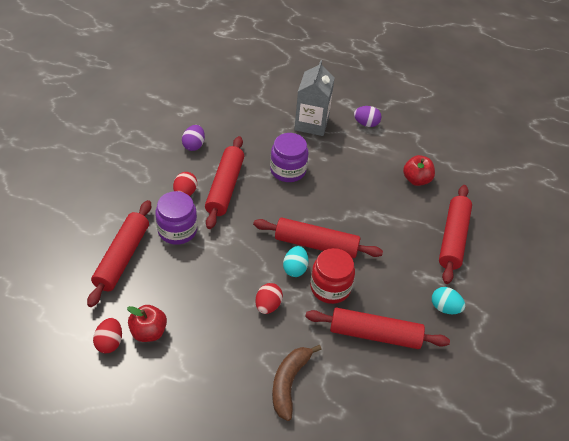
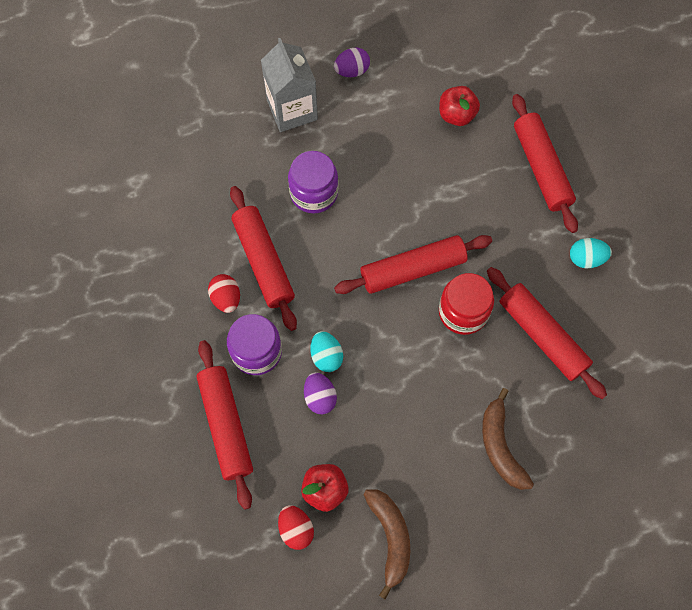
camera: 30 degrees left, 20 degrees up
(164, 389) = (390, 538): none -> brown banana
(194, 145) = (184, 228): purple egg -> purple egg (320, 397)
(268, 305) = (418, 376): red egg -> none
(295, 268) = (413, 314): turquoise egg -> turquoise egg (326, 356)
(375, 334) = (542, 336): red rolling pin -> red rolling pin turned 75 degrees clockwise

